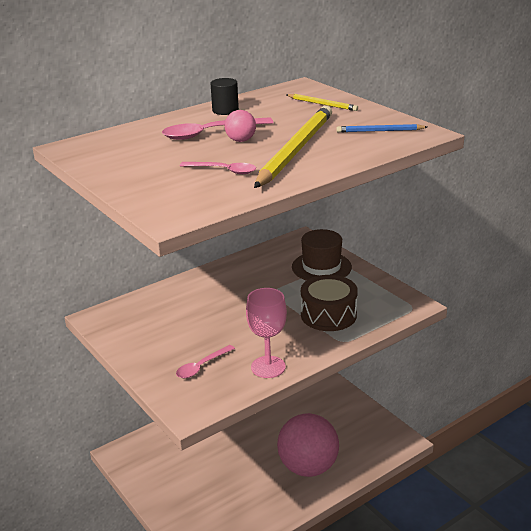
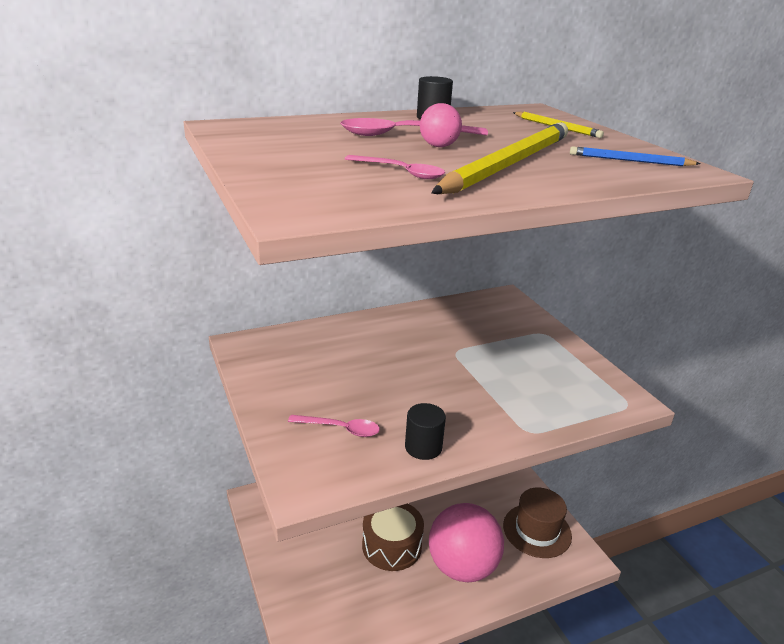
camera: 10 degrees right, 0 degrees up
(201, 366) = (340, 429): pink spoon -> pink spoon turned 135 degrees counterclockwise
(268, 367) = (423, 447): pink goblet -> black cylinder
(321, 267) = (521, 333): brown hat -> brown hat (537, 530)
(328, 315) = (517, 393): brown drum -> brown drum (392, 546)

